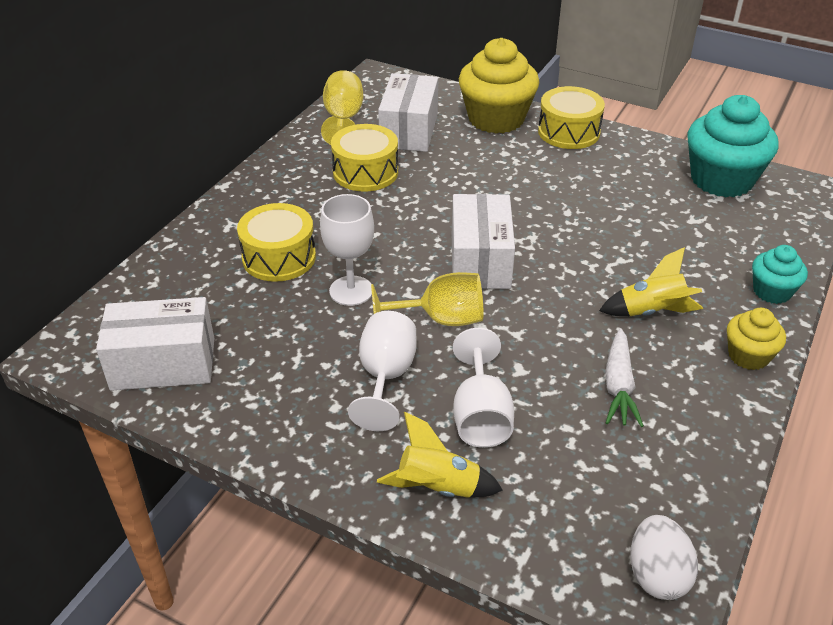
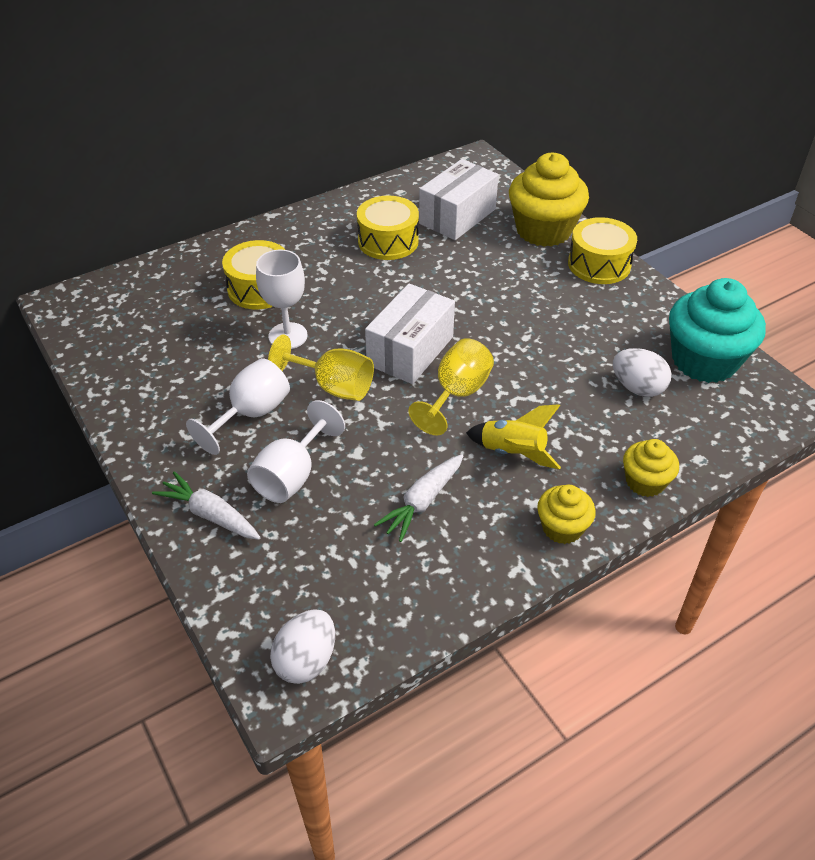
camera: 30 degrees right, 5 degrees up
(163, 364) = (113, 339): white box -> none
(343, 119) = (412, 189): yellow goblet -> yellow goblet (457, 394)
(437, 488) = (210, 514): yellow rocket -> white carrot
(694, 220) = (637, 388): none -> white egg
(772, 291) = (645, 482): turquoise cupcake -> yellow cupcake

